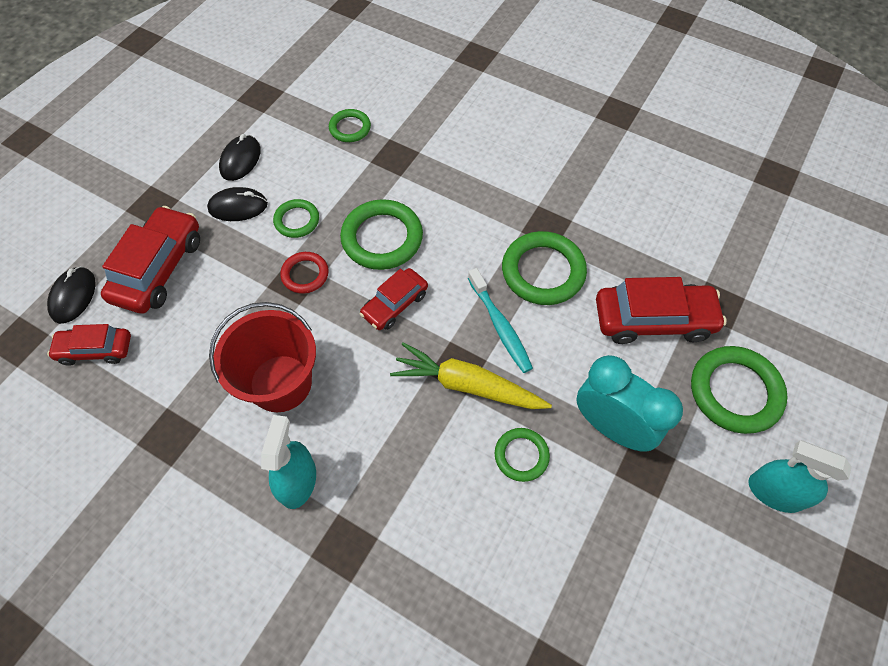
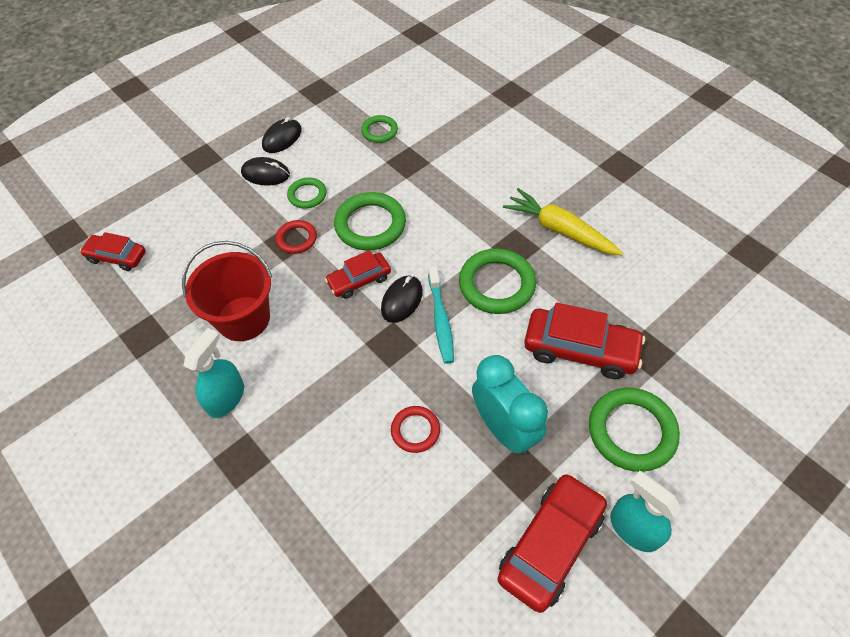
camera: 20 degrees right, 5 degrees down
(73, 296) = (117, 213): black mouse -> black mouse (402, 300)
(159, 268) = (187, 207): red car -> red car (550, 545)
(467, 385) = (393, 361): yellow carrot -> yellow carrot (560, 230)
(521, 455) = (415, 430): green ring -> red ring

